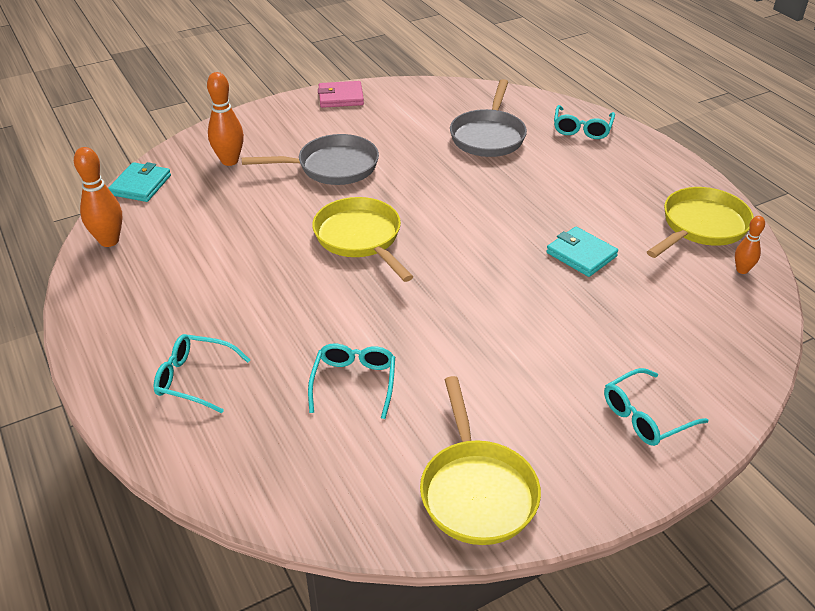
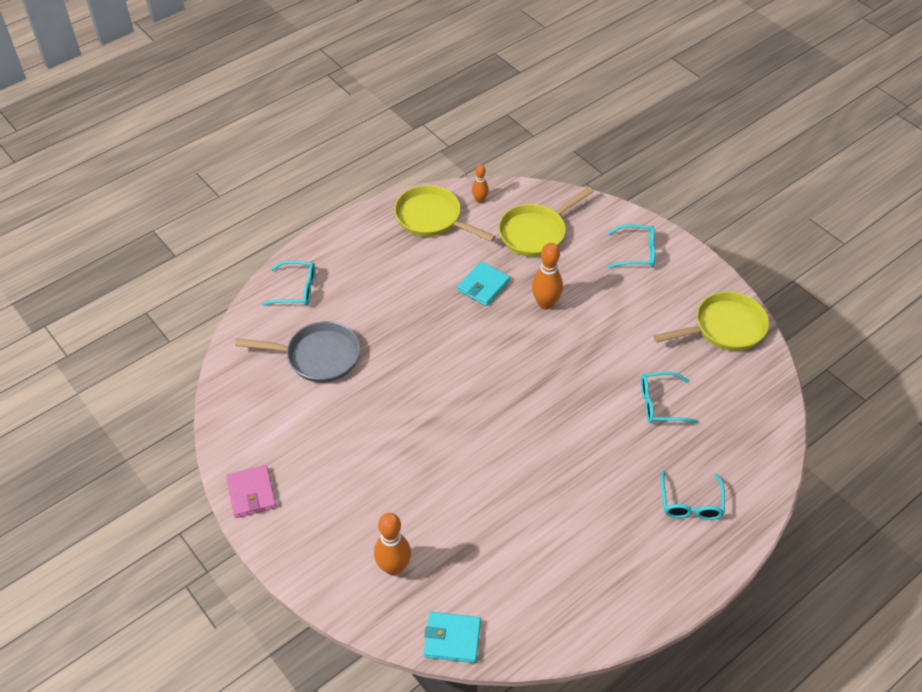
camera: 100 degrees left, 10 degrees up
(109, 241) = (548, 632): orange bowling pin -> orange bowling pin (545, 303)
(332, 167) = (390, 473): grey pan -> none
(360, 238) = (497, 429): yellow pan -> yellow pan (536, 232)
(645, 416) = (637, 252): turquoise glasses -> turquoise glasses turned 45 degrees counterclockwise

